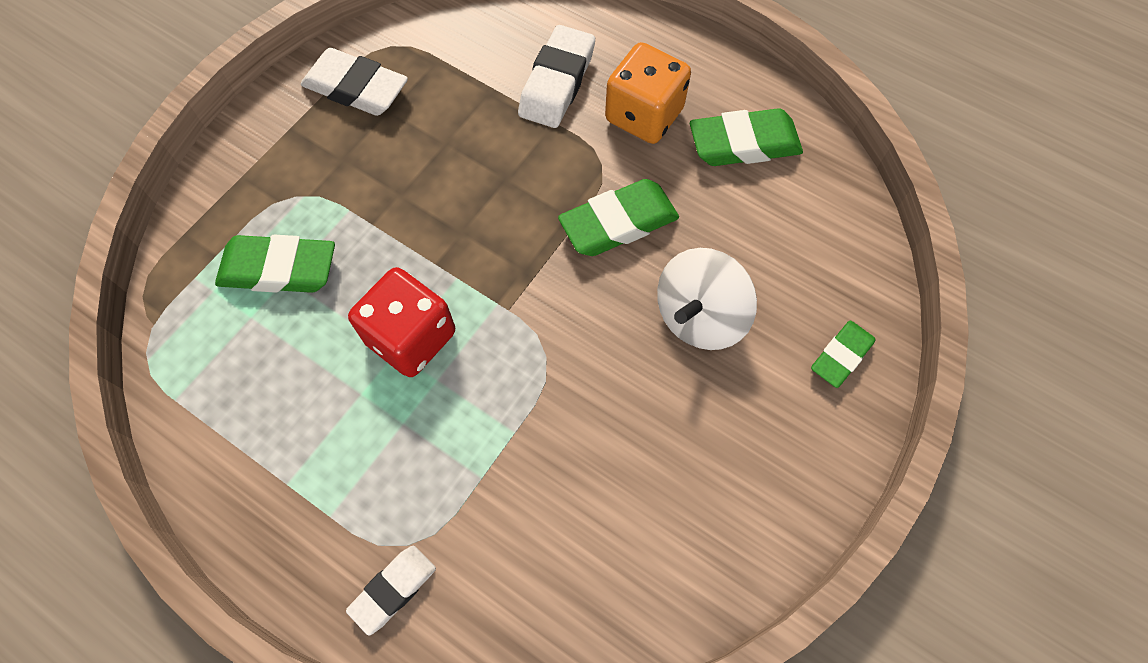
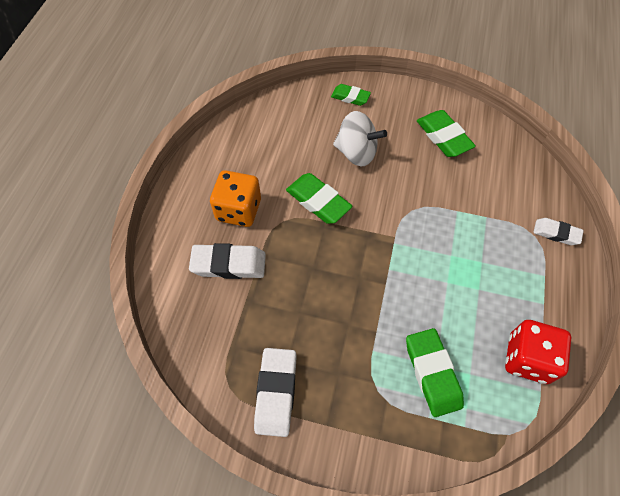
camera: 110 degrees left, 5 degrees down
(411, 337) = (435, 278): red dice -> red dice (527, 359)
(744, 144) = (242, 158): green eraser -> green eraser (443, 137)

